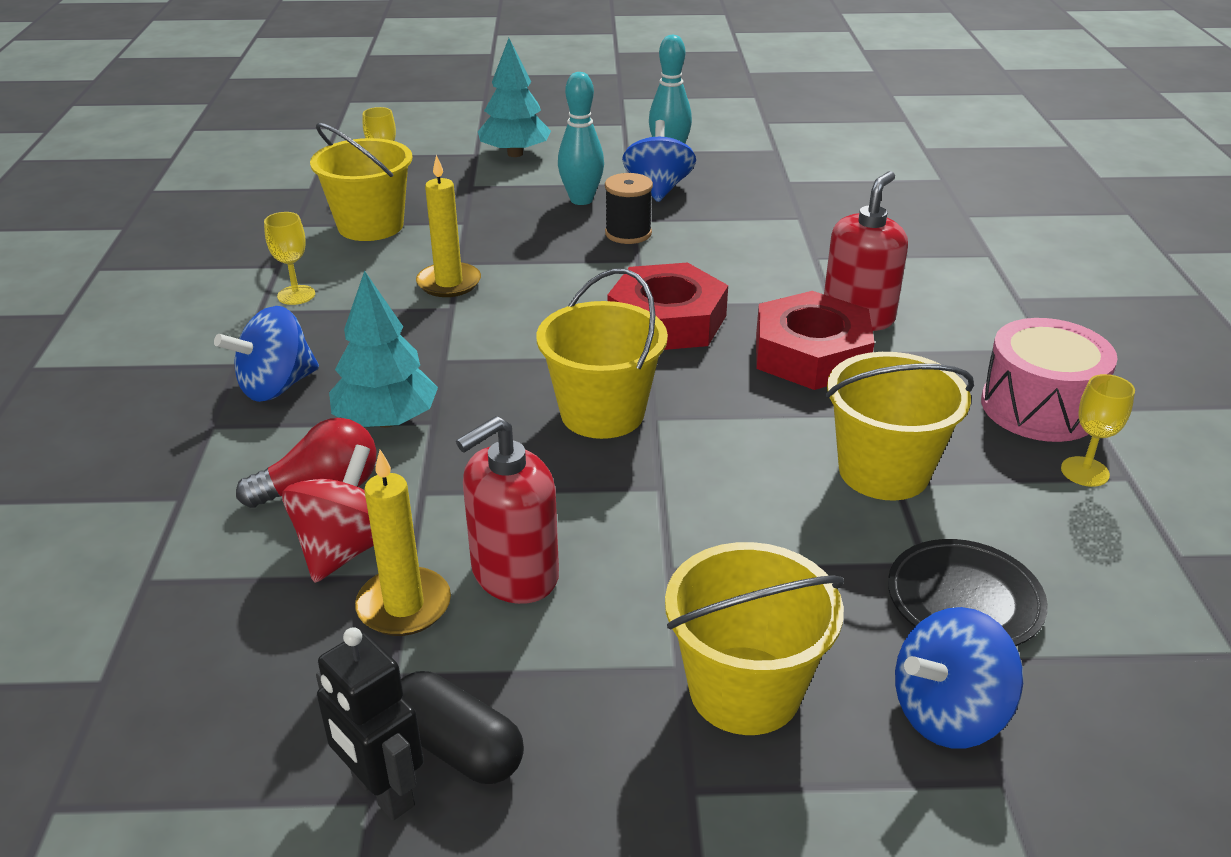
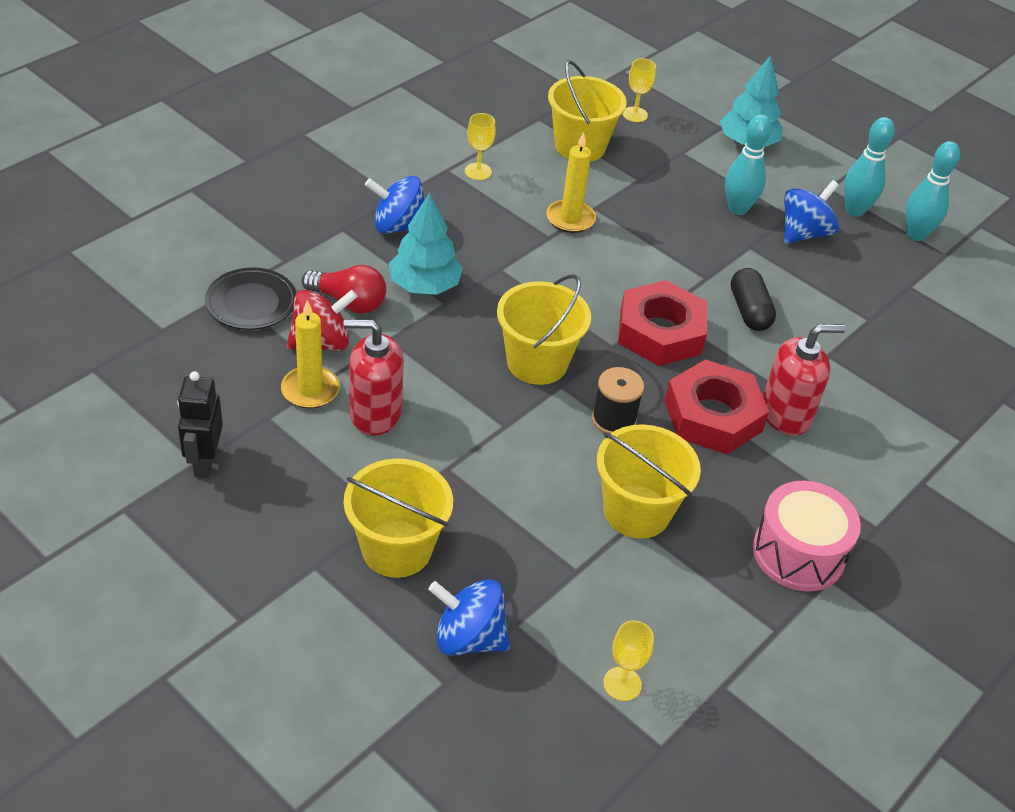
camera: 40 degrees right, 10 degrees up
(457, 747) = (252, 469): black capsule -> black capsule (749, 311)
(628, 233) = (730, 255): black spool -> black spool (613, 419)
(735, 148) = (916, 234): none -> turquoise bowling pin
(964, 600) = (564, 603): black plate -> black plate (251, 303)
(1084, 472) = (755, 606): yellow goblet -> yellow goblet (622, 684)

